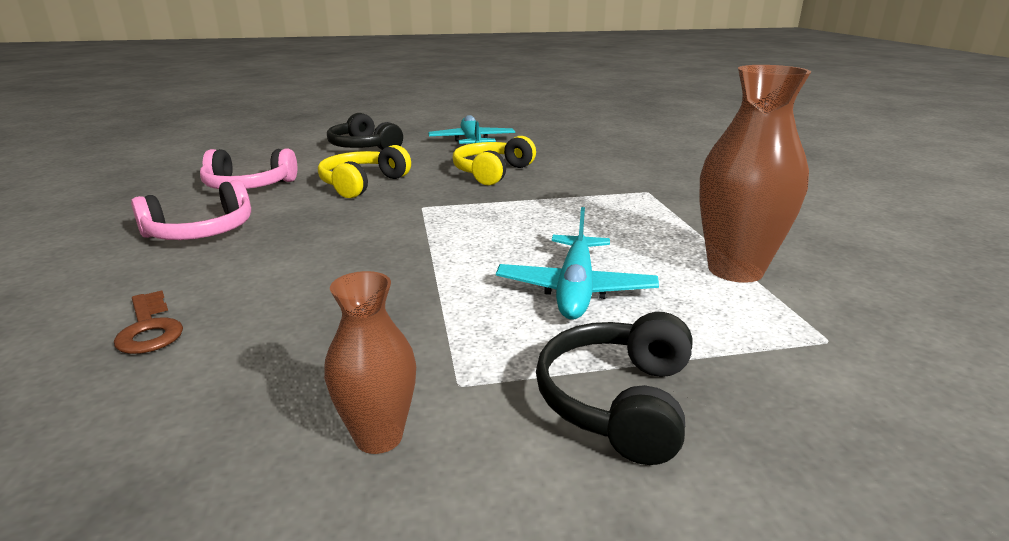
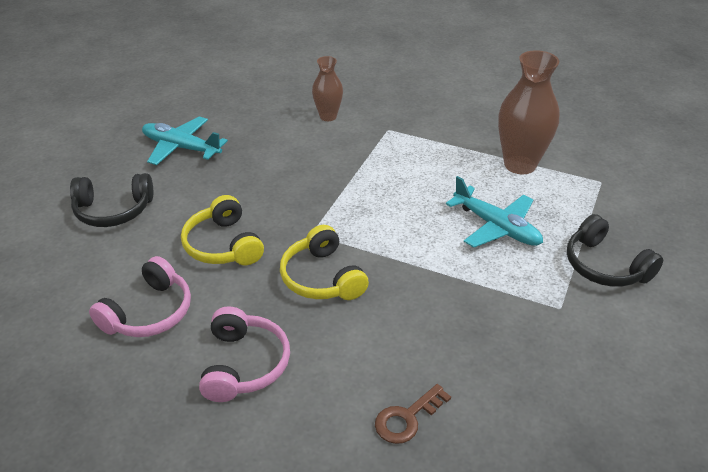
camera: 55 degrees left, 15 degrees up
(149, 329) = (407, 418): brown key -> brown key turned 135 degrees clockwise
(379, 437) = (585, 349): brown vase -> brown vase (328, 116)
(492, 172) = (274, 172): yellow headphones -> yellow headphones (322, 278)

